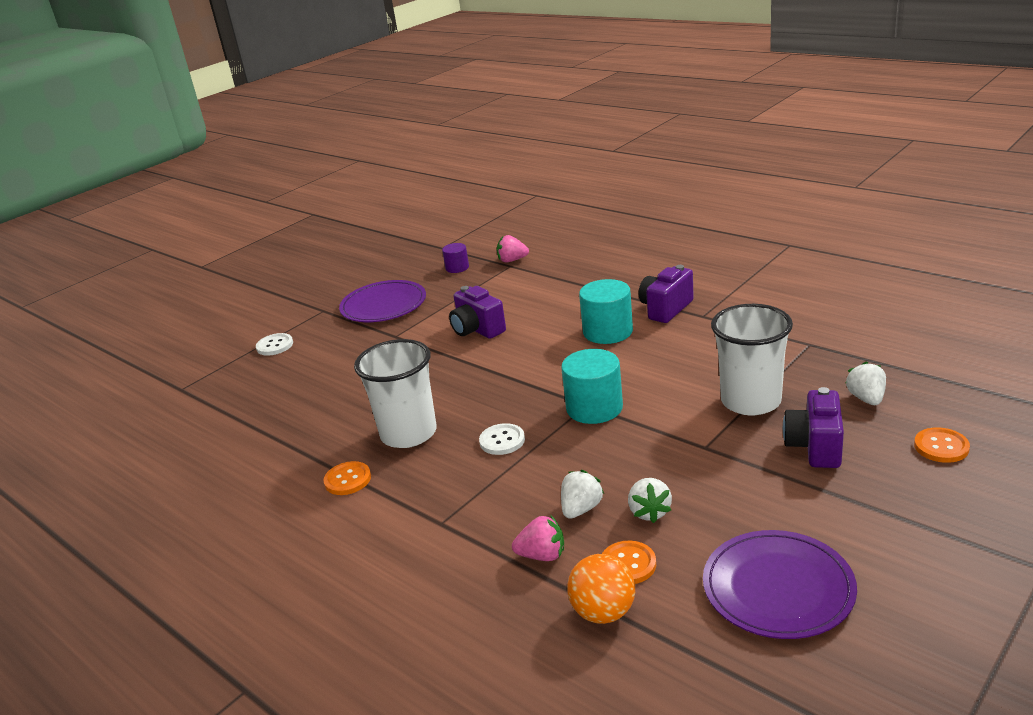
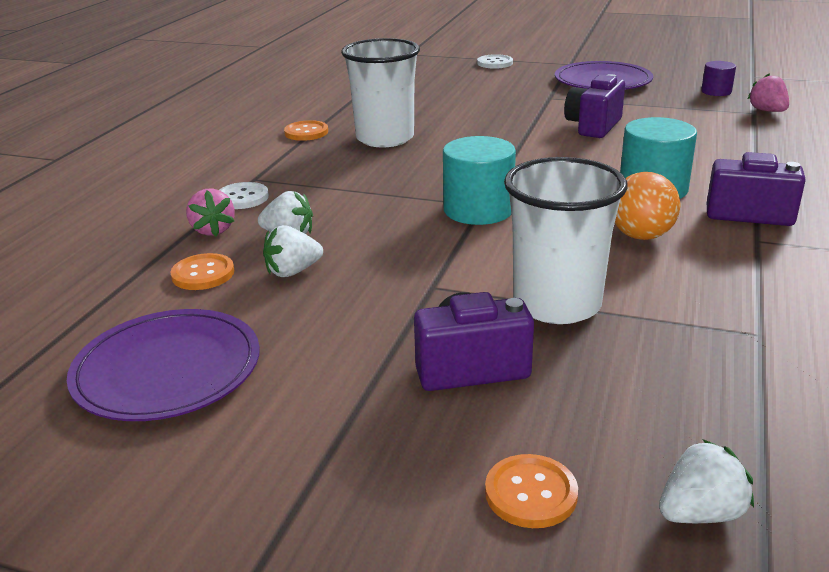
camera: 65 degrees right, 0 degrees up
(502, 441) = (392, 178): white button -> white button (242, 198)
(603, 612) = (130, 273): orange ball -> orange ball (641, 236)
(866, 398) = (631, 403): white strawberry -> white strawberry (700, 513)

